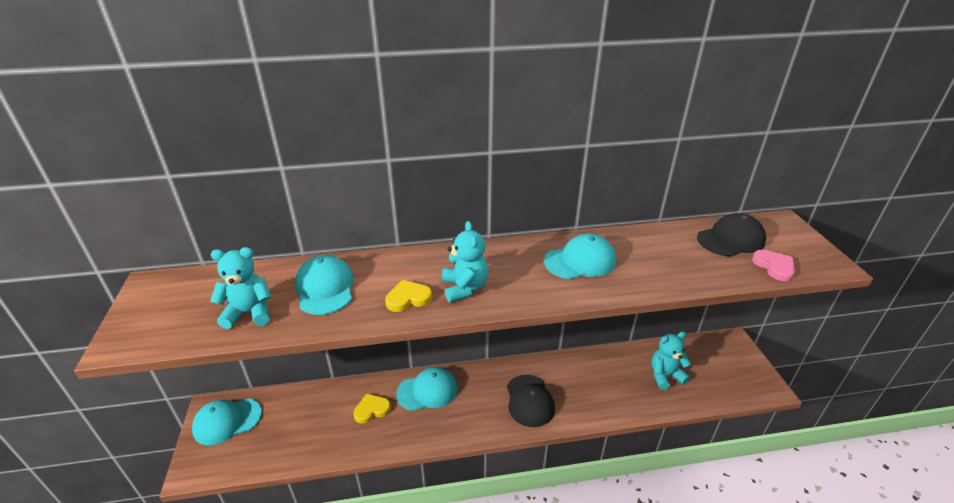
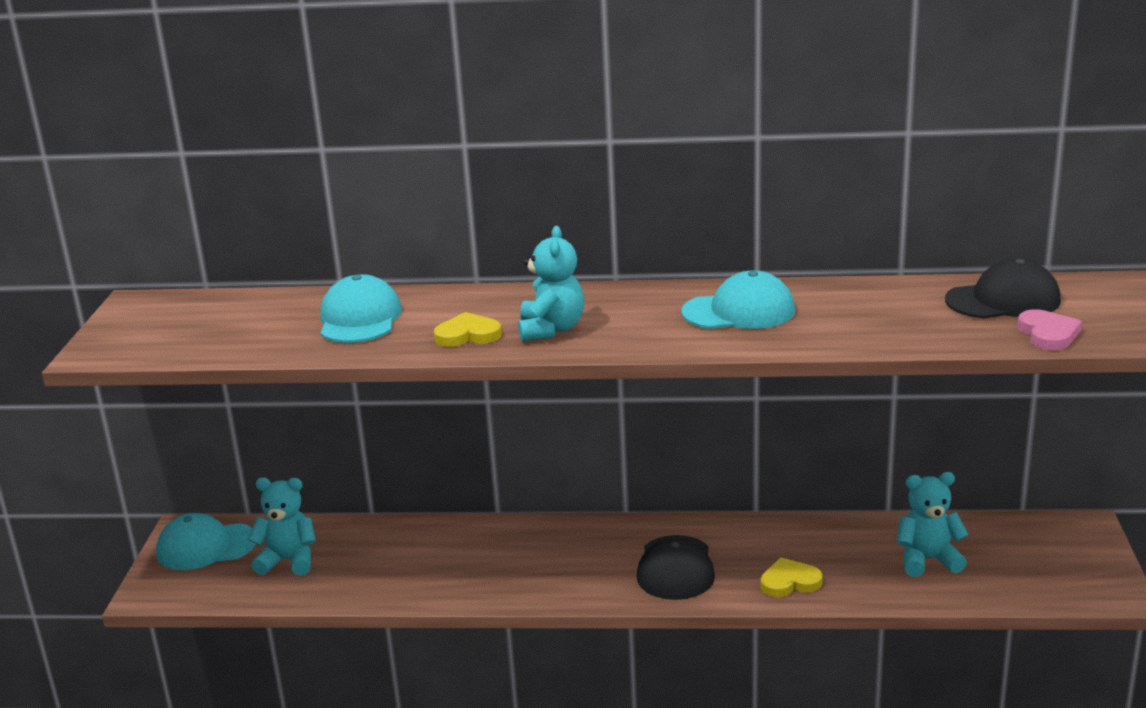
camera: 15 degrees right, 10 degrees down
(249, 313) = (255, 336): turquoise teddy bear -> turquoise teddy bear (288, 561)
(372, 410) = (420, 555): yellow heart -> yellow heart (789, 582)
(427, 391) = (514, 541): turquoise cap -> none

